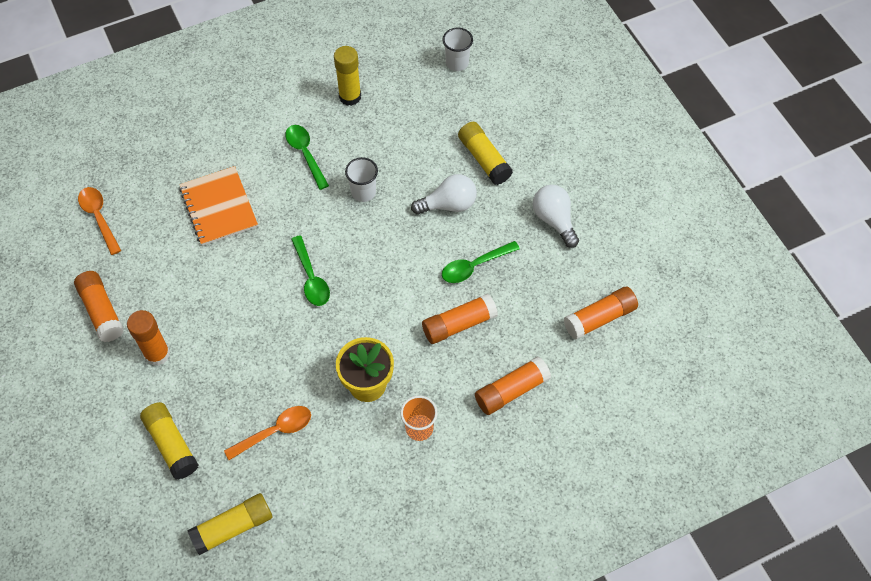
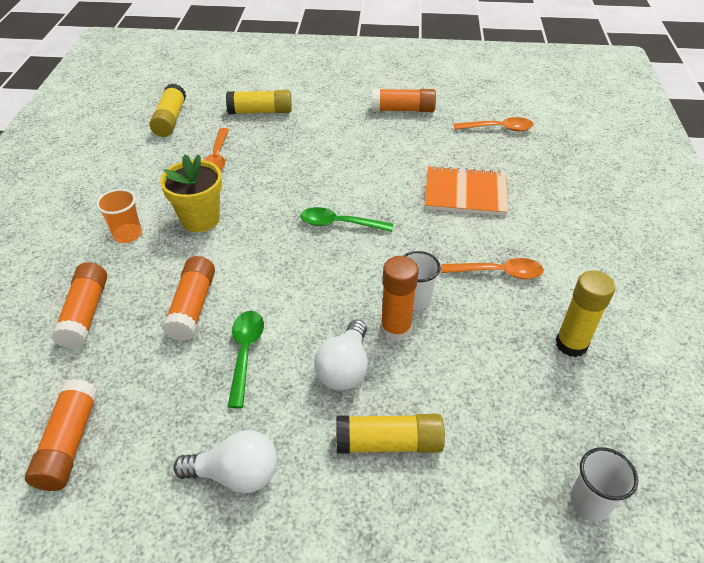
camera: 120 degrees right, 15 degrees down
(157, 354) = (341, 124): orange glue stick -> orange glue stick (395, 329)
(305, 154) = (498, 272): green spoon -> orange spoon

